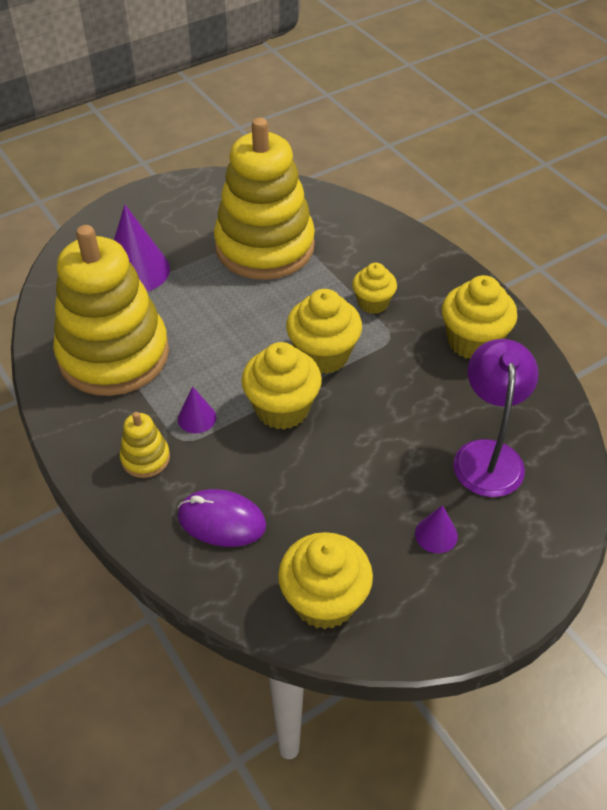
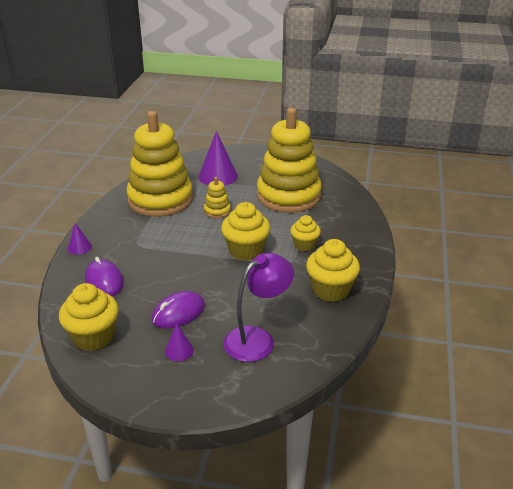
camera: 45 degrees right, 15 degrees down
(145, 458) = (113, 241): yellow stacking toy -> yellow stacking toy (217, 211)
(197, 418) = (155, 240): purple cone -> purple cone (79, 247)
(282, 409) = (194, 259): yellow cupcake -> none
(369, 491) = (178, 313): none -> purple mouse

